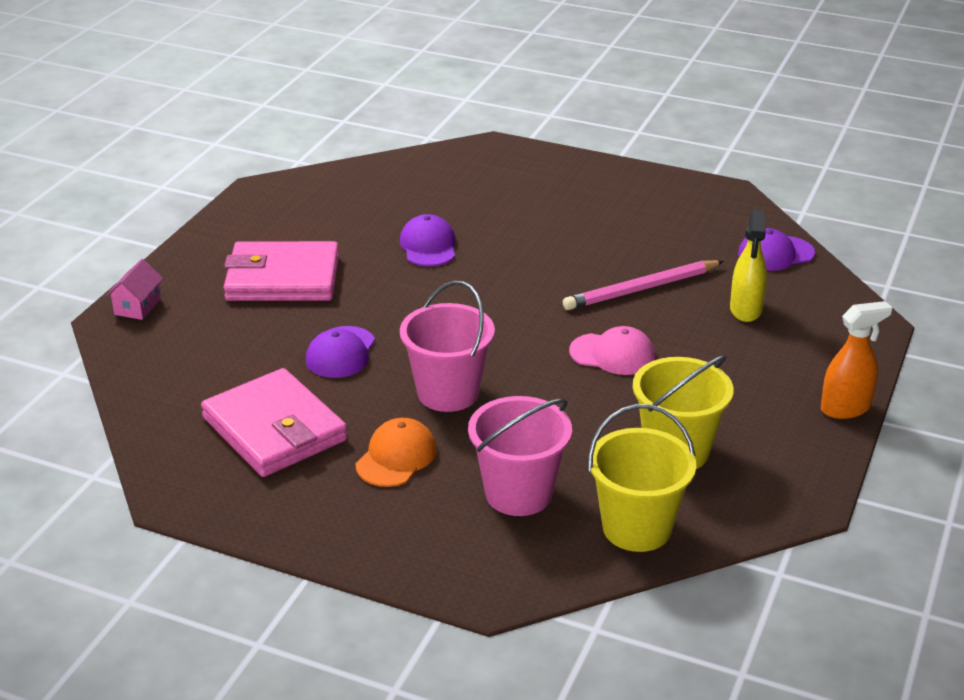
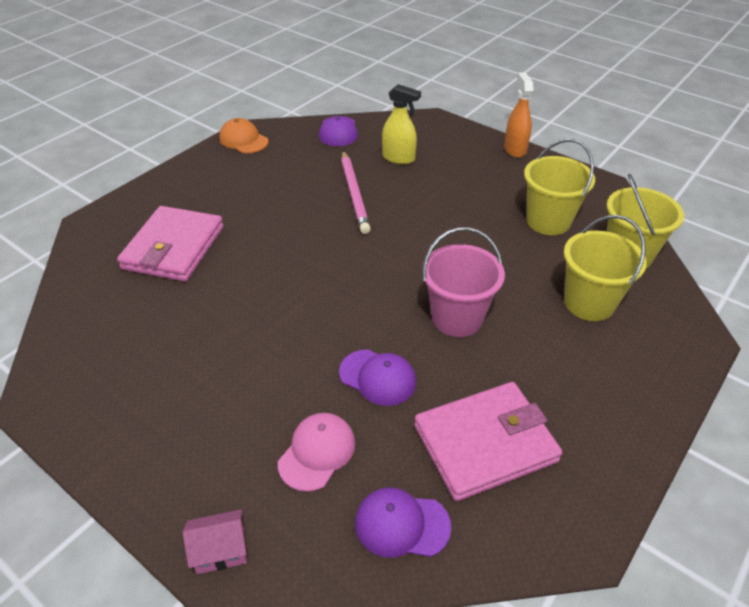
camera: 75 degrees left, 10 degrees up
(137, 306) = (220, 550): pink house -> pink house turned 45 degrees counterclockwise
(283, 278) = (230, 404): pink wallet -> pink wallet (174, 248)
(396, 457) = (538, 364): orange cap -> orange cap (243, 140)
(428, 246) = (231, 291): purple cap -> purple cap (401, 524)
(518, 493) = (589, 303): pink bucket -> yellow bucket
(612, 354) = (431, 224): pink cap -> pink cap (317, 452)

